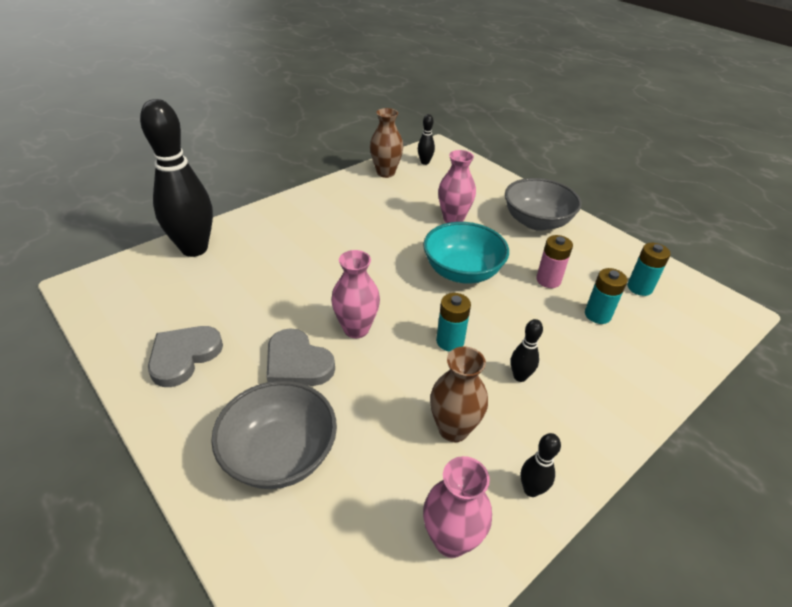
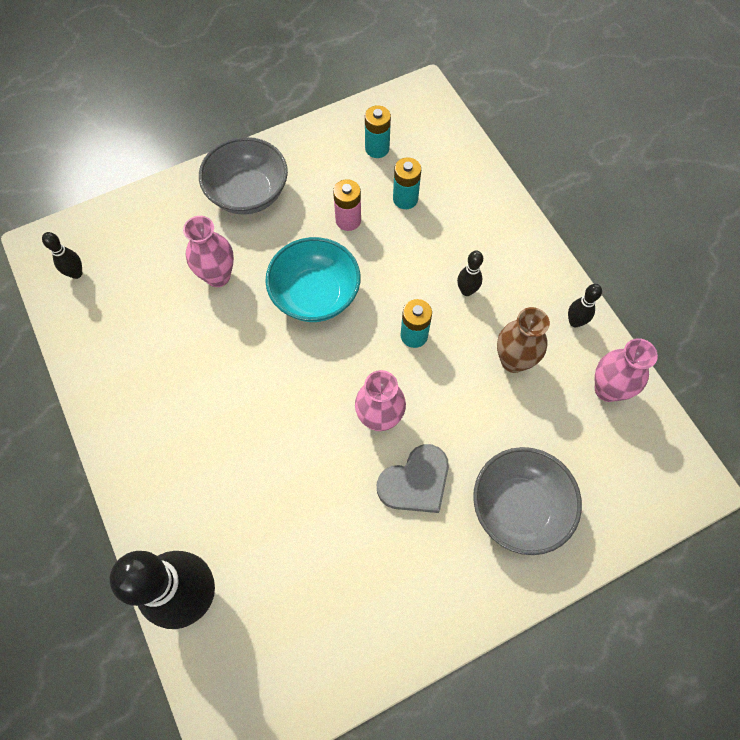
camera: 75 degrees left, 25 degrees up
(184, 356) = (385, 599): grey heart -> none
(385, 173) = (86, 328): brown vase -> none

